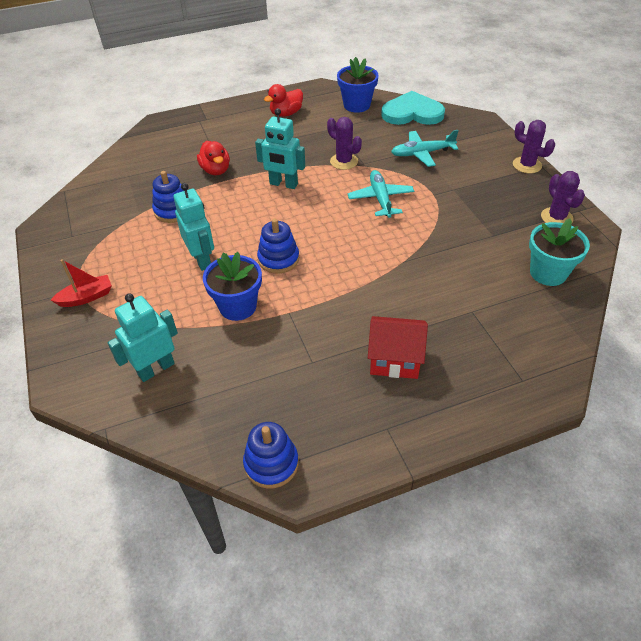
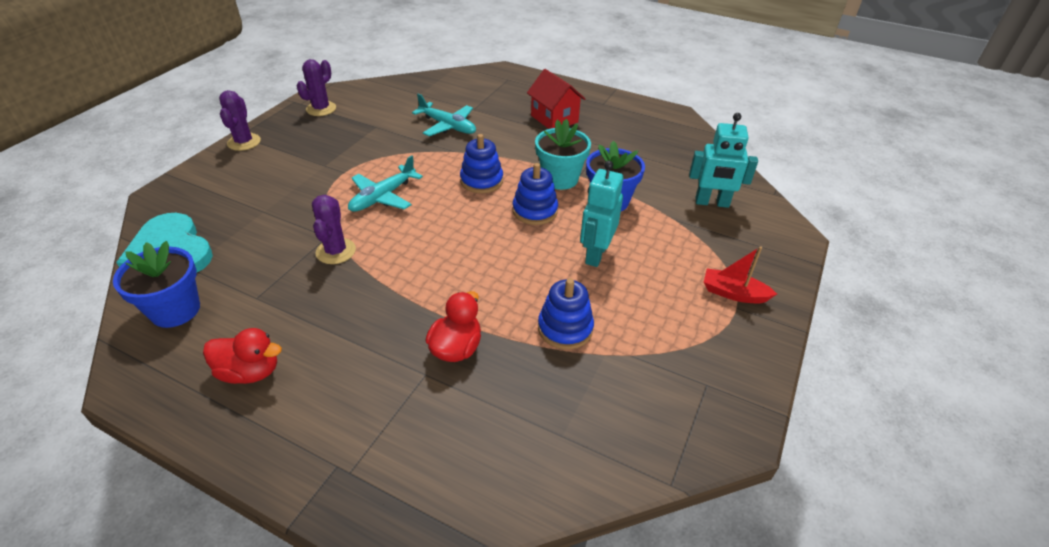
camera: 135 degrees left, 5 degrees down
(271, 463) = (682, 126): blue stacking toy -> blue stacking toy (481, 181)
(283, 184) = (424, 272): turquoise robot -> none
(422, 153) = (270, 206): turquoise plane -> turquoise plane (447, 126)
(548, 273) = (397, 95): turquoise flower pot -> turquoise flower pot (560, 179)

